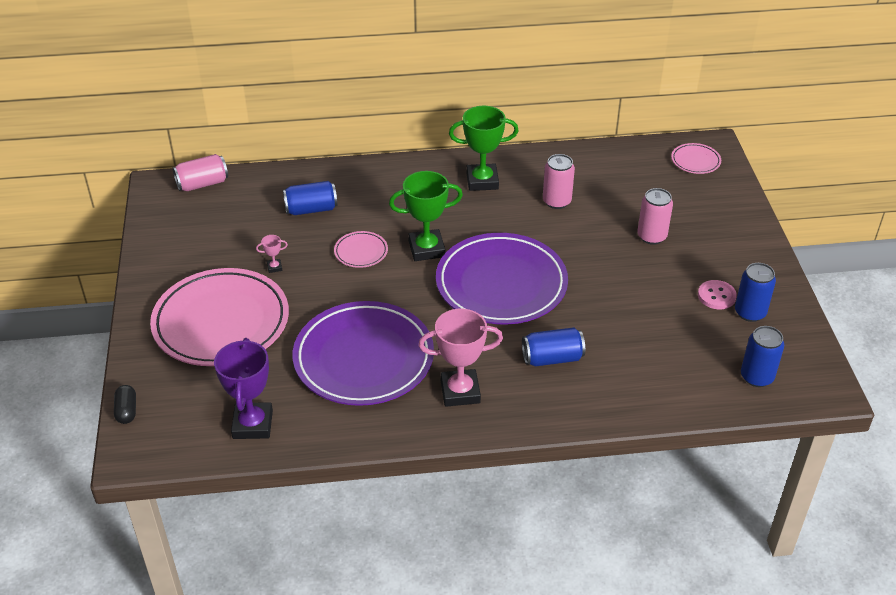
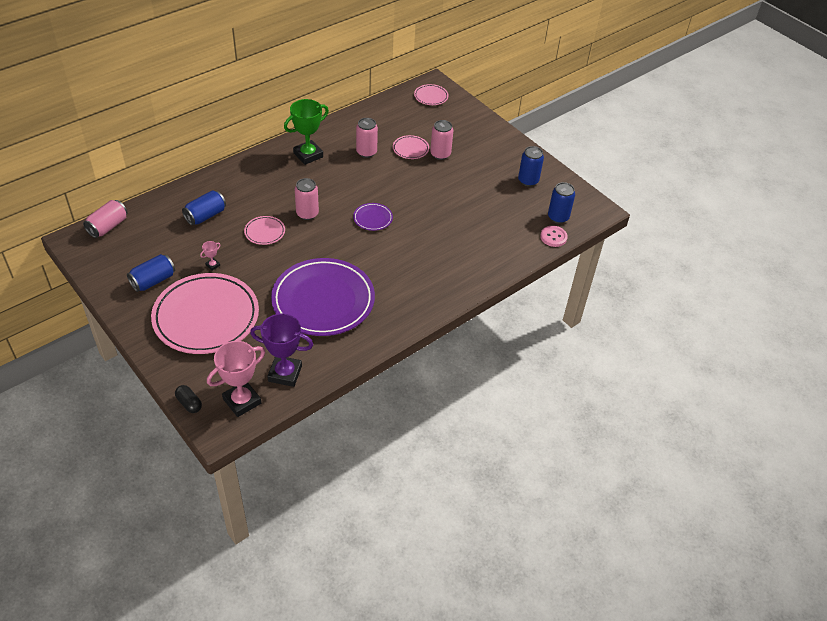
camera: 35 degrees left, 5 degrees up
(252, 424) = (285, 373): purple trophy -> purple trophy turned 45 degrees counterclockwise
(426, 249) = (307, 214): green trophy -> pink can
(460, 391) = (400, 296): pink trophy -> pink trophy (242, 401)
(501, 284) = (373, 218): purple plate -> purple plate, size x0.42
(552, 358) = (438, 253): blue can -> blue can (153, 281)
(617, 217) = (410, 149): none -> pink plate
(716, 296) = (503, 177): pink button -> pink button (553, 237)

